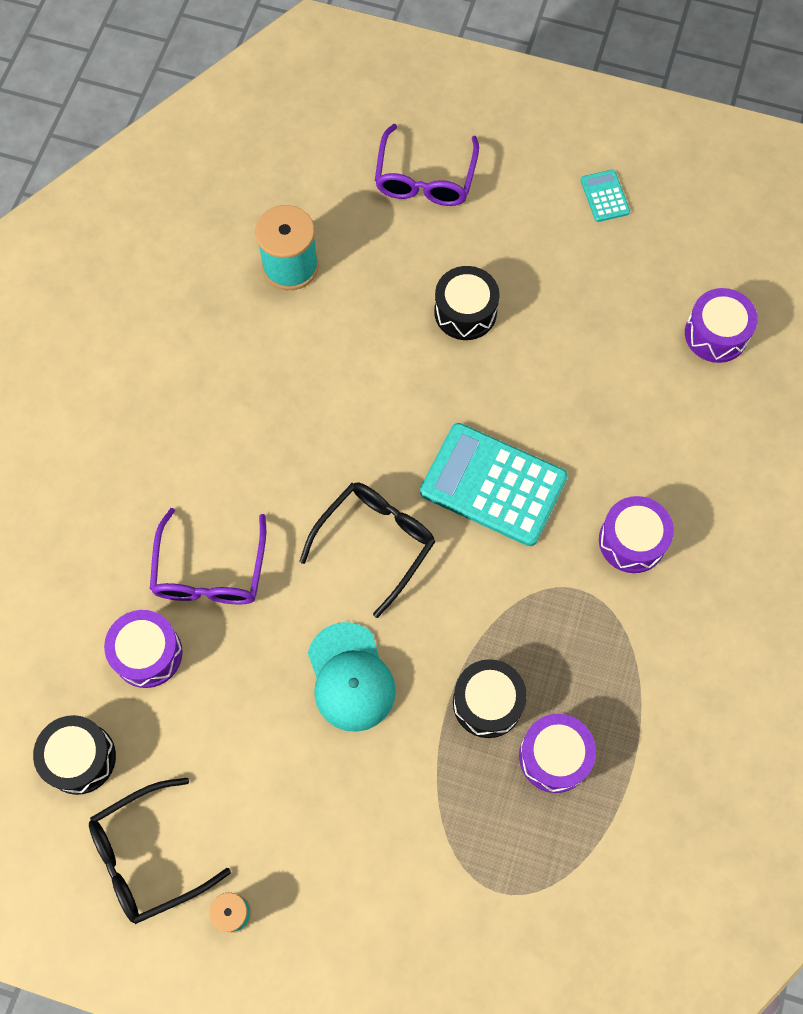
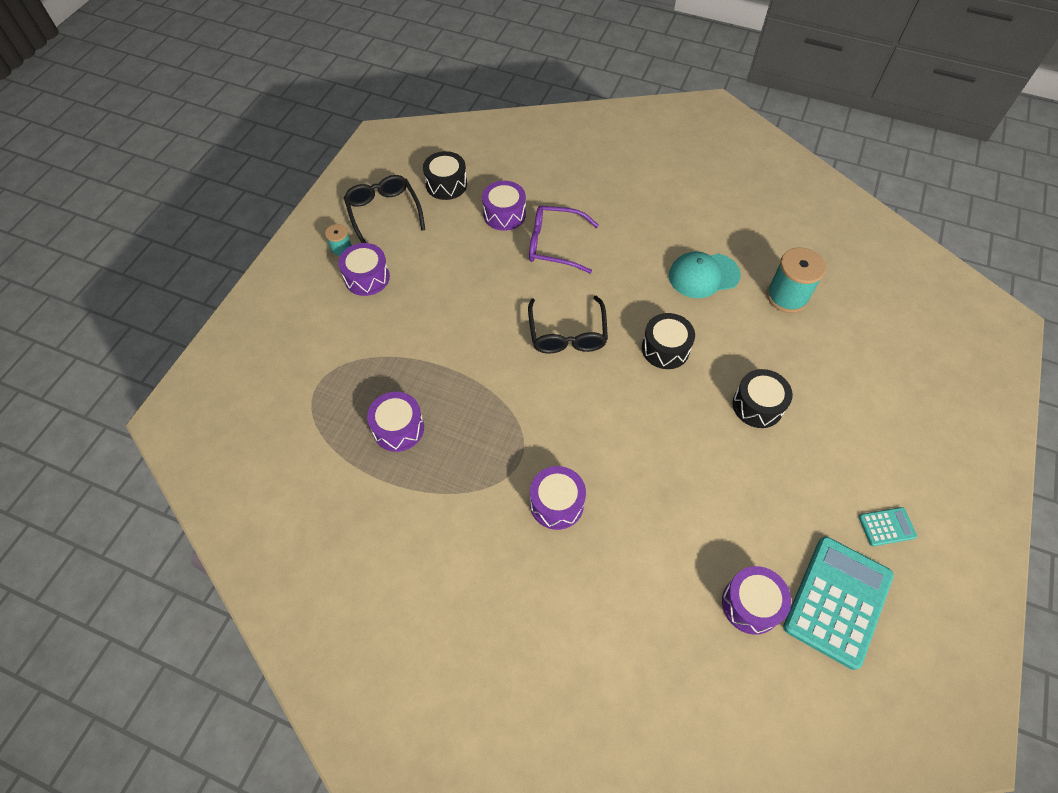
camera: 95 degrees right, 10 degrees down
(291, 857) = (367, 277): none -> purple drum
(350, 677) = (474, 314): turquoise cap -> turquoise cap (703, 275)
(375, 543) = (567, 333): black glasses -> black glasses turned 45 degrees clockwise
(425, 178) = (881, 388): purple glasses -> none
(487, 703) = (444, 391): black drum -> black drum (665, 349)
(493, 485) = (608, 410): turquoise calculator -> turquoise calculator (837, 601)

